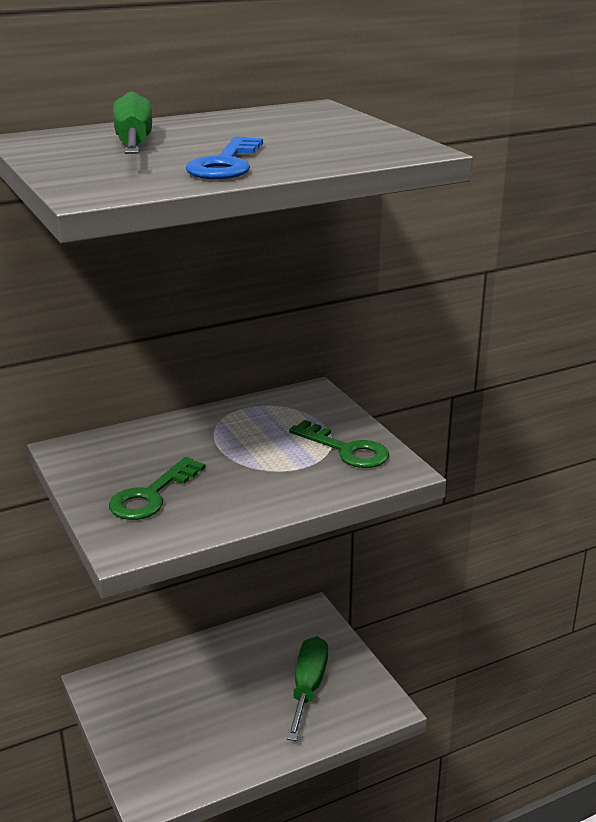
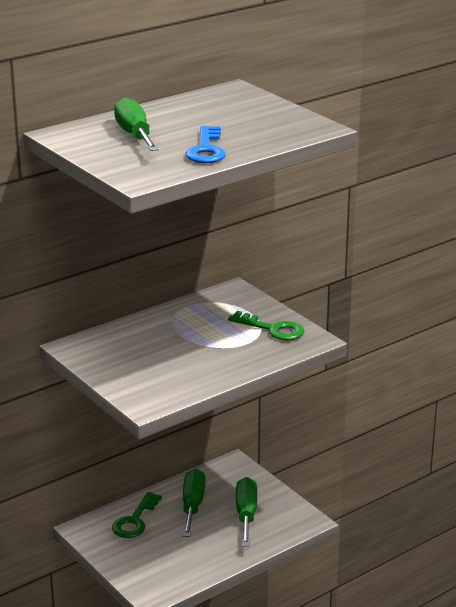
camera: 10 degrees left, 0 degrees up
(151, 495) = (148, 372): green key -> green key (135, 520)
(243, 666) = (192, 505): none -> green screwdriver

